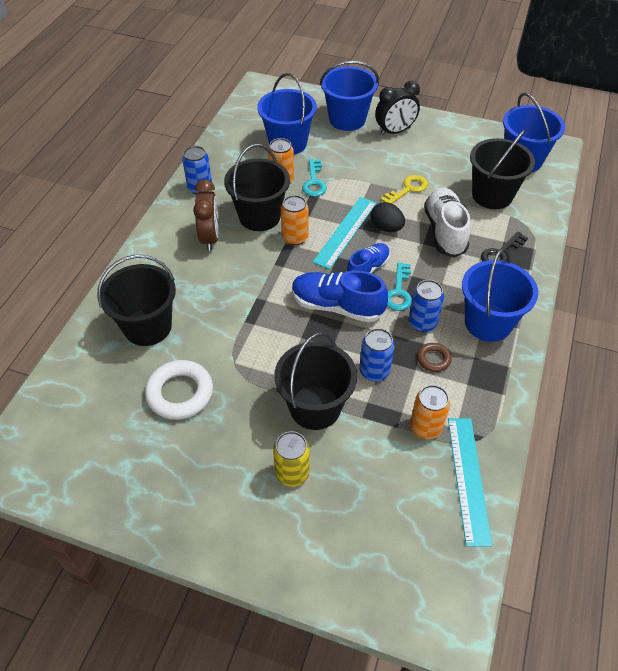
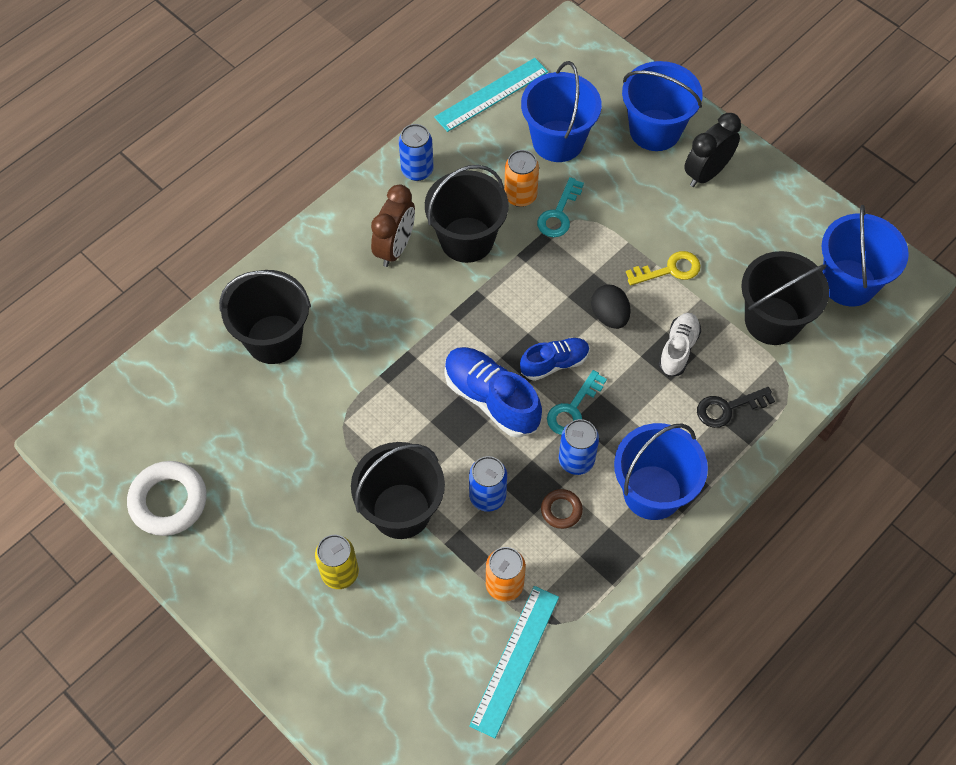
camera: 25 degrees right, 10 degrees up
(180, 393) = (271, 434): white ring -> white ring (168, 501)
(295, 238) = (492, 286): orange can -> none
(345, 232) = (556, 302): turquoise ruler -> turquoise ruler (491, 94)
(395, 131) = (706, 173): black clock -> black clock turned 135 degrees clockwise
(444, 231) = (678, 349): white shoe -> white shoe, size x0.63

